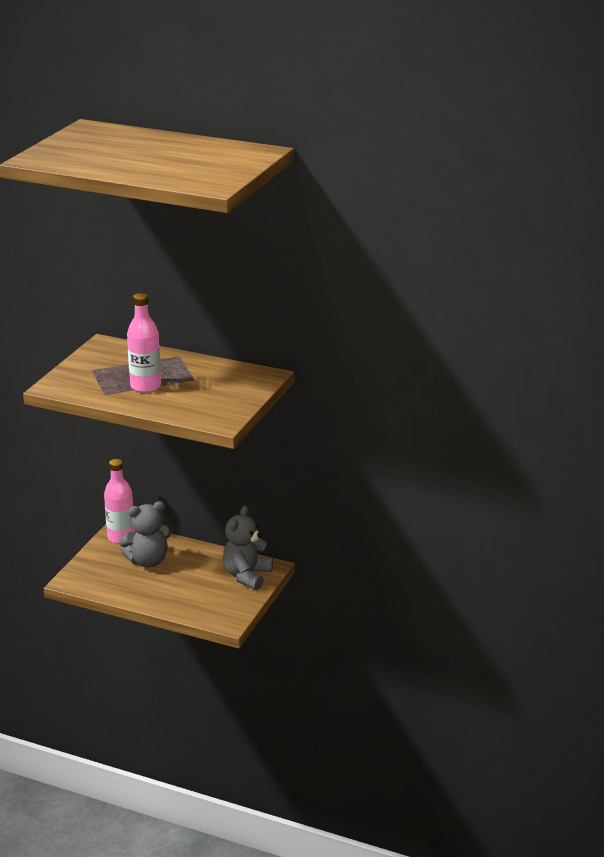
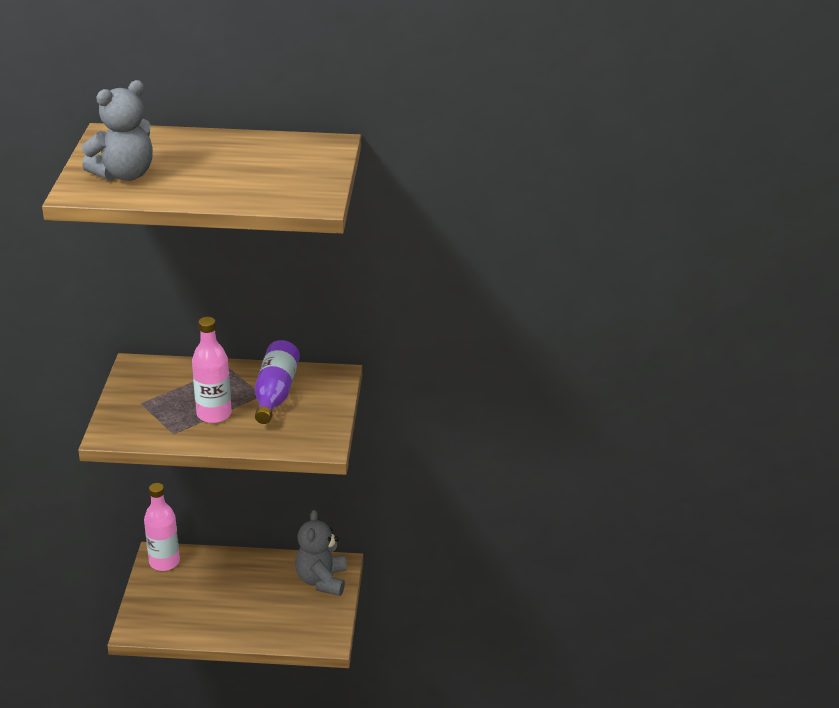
camera: 20 degrees left, 5 degrees up
(148, 561) = (208, 585): grey teddy bear -> grey teddy bear (124, 175)
(206, 380) = (275, 393): none -> purple bottle

